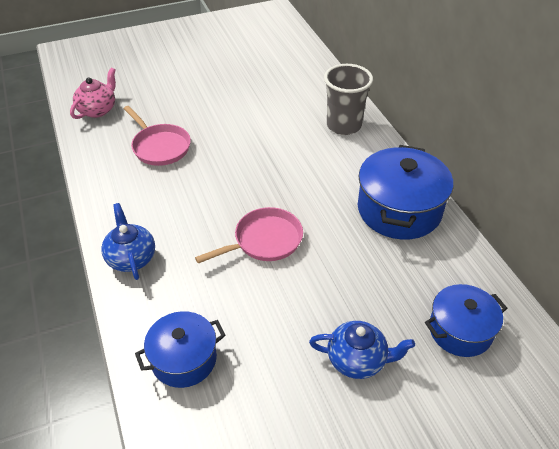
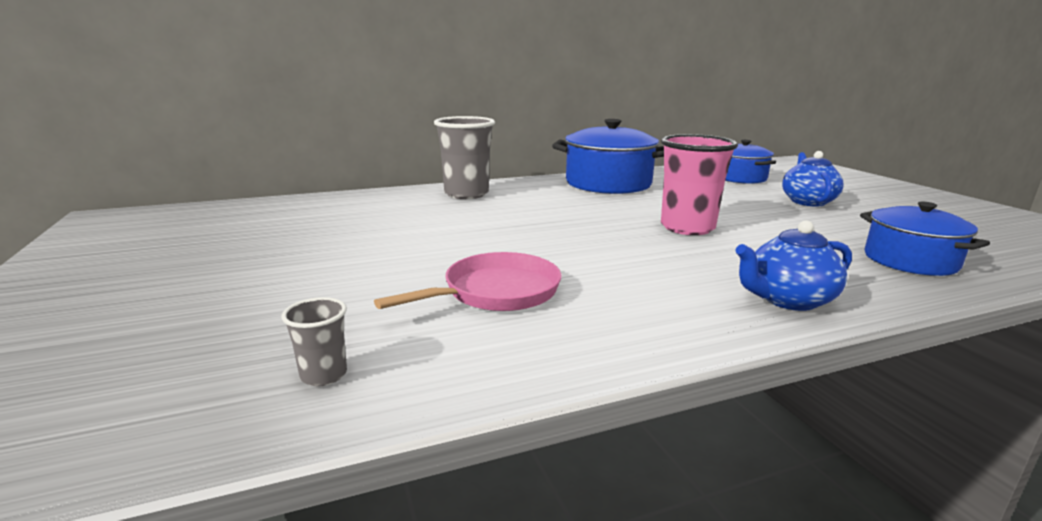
camera: 90 degrees left, 25 degrees down
(98, 110) = (324, 375): pink teapot -> grey cup
(264, 241) = (687, 227): pink pan -> pink cup

